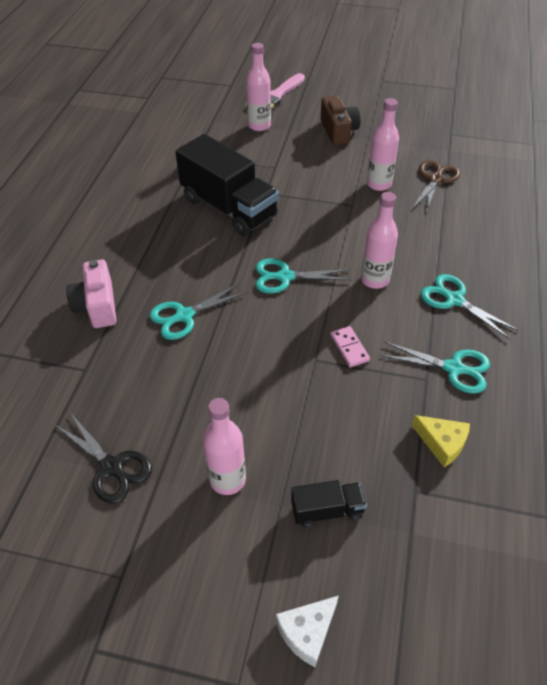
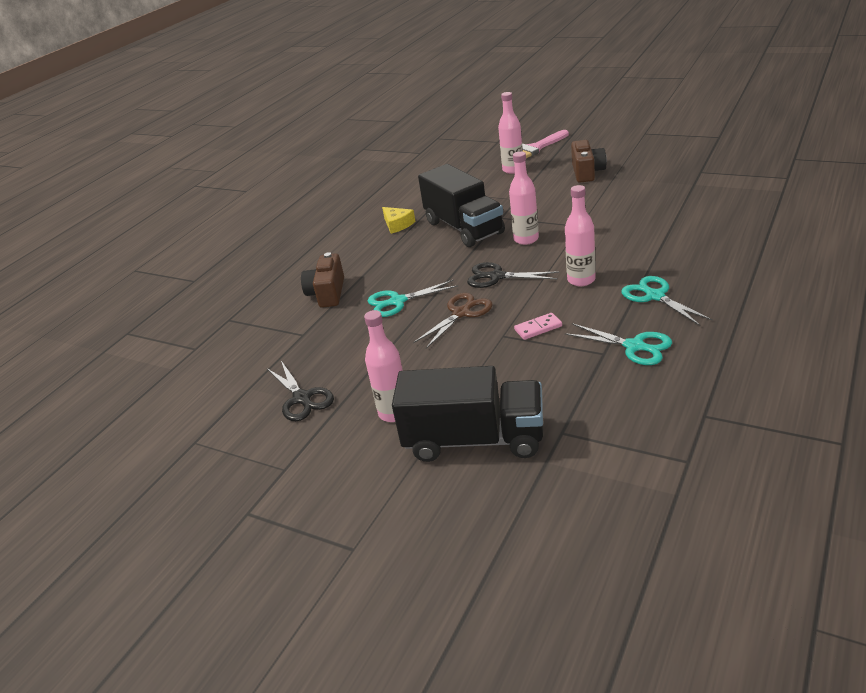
camera: 20 degrees right, 15 degrees down
(97, 306) = (327, 293): pink camera -> brown camera
(284, 277) = (496, 277): turquoise scissors -> black scissors
(307, 632) = (425, 520): white cheese -> none
(327, 510) = (474, 440): black truck -> black truck, size x2.13
(349, 348) = (538, 328): pink domino -> pink domino turned 75 degrees clockwise
(379, 184) = (612, 210): pink bottle -> pink bottle (526, 239)
(435, 179) = (671, 206): brown scissors -> brown scissors (461, 313)
(442, 443) = (601, 400): yellow cheese -> yellow cheese (397, 225)

